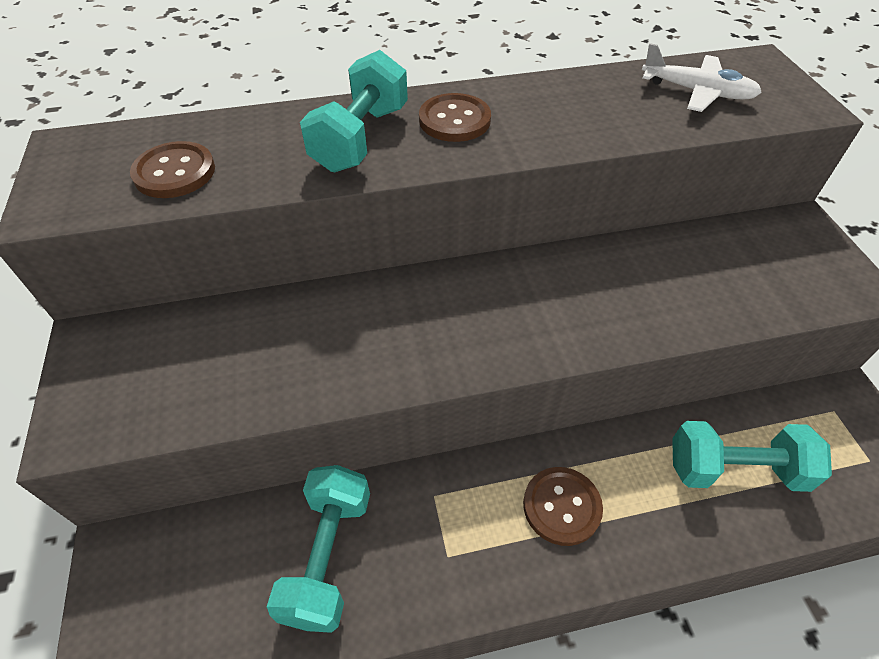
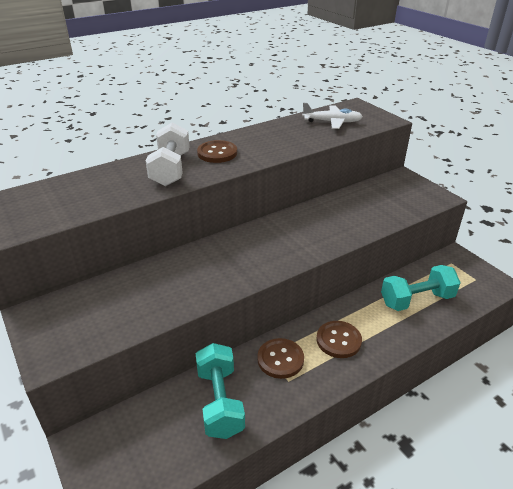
camera: 20 degrees left, 15 degrees down
(174, 172) = (71, 203): brown button -> brown button (280, 359)
(360, 138) = (170, 169): turquoise dumbbell -> white dumbbell

